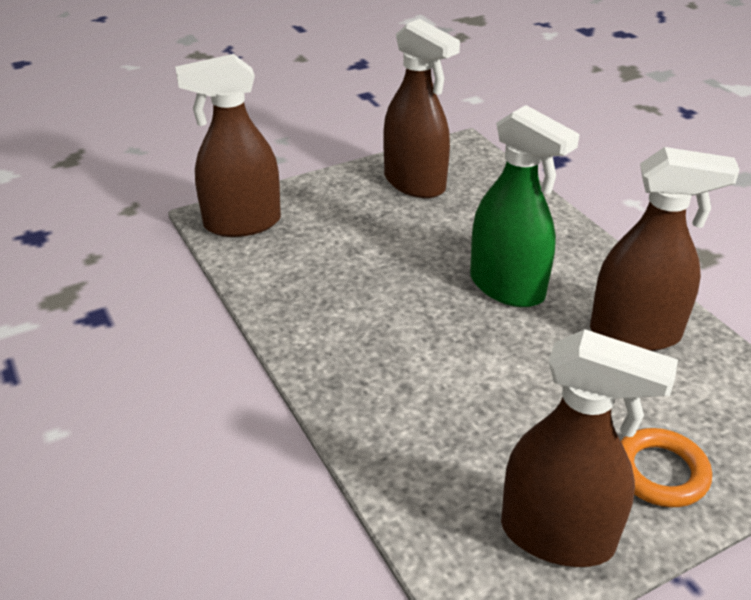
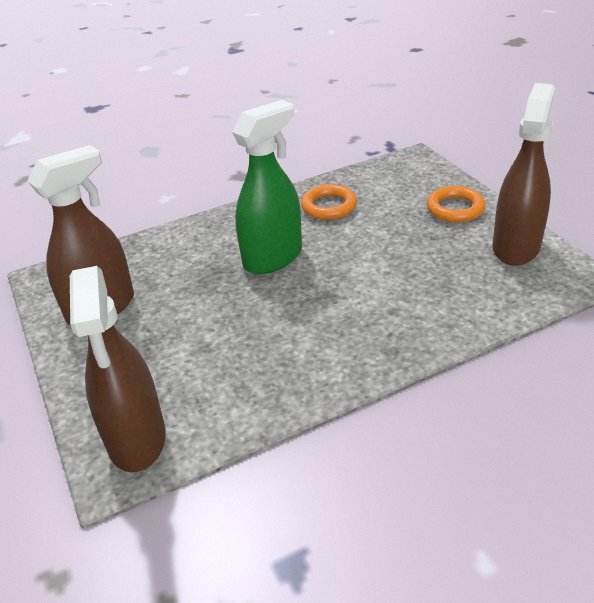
camera: 85 degrees left, 0 degrees up
(635, 333) = (329, 206): brown spray bottle -> orange ring

